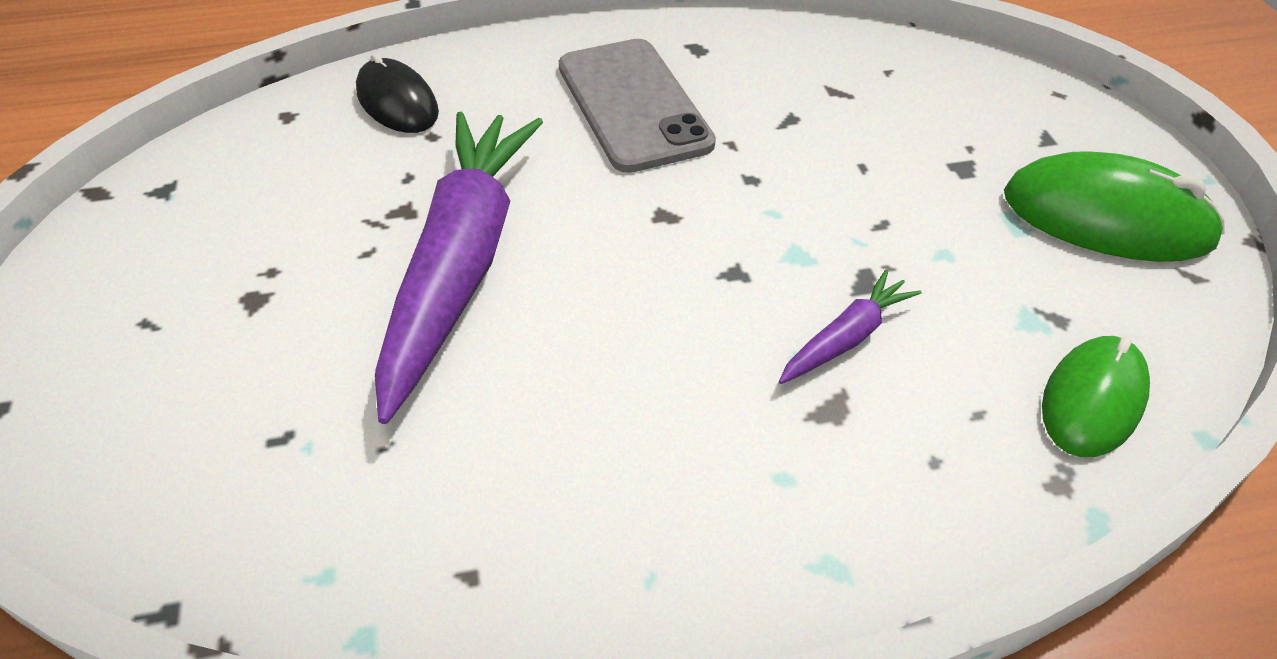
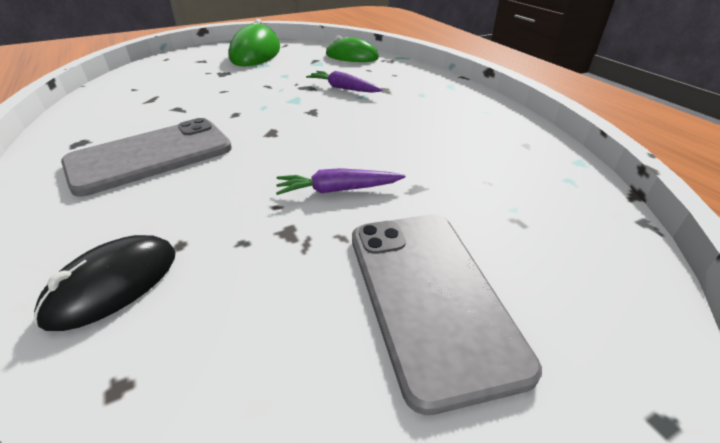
camera: 105 degrees left, 10 degrees down
(233, 300) = (429, 296): none -> grey phone
(461, 264) = (338, 190): purple carrot -> purple carrot, size x0.43

